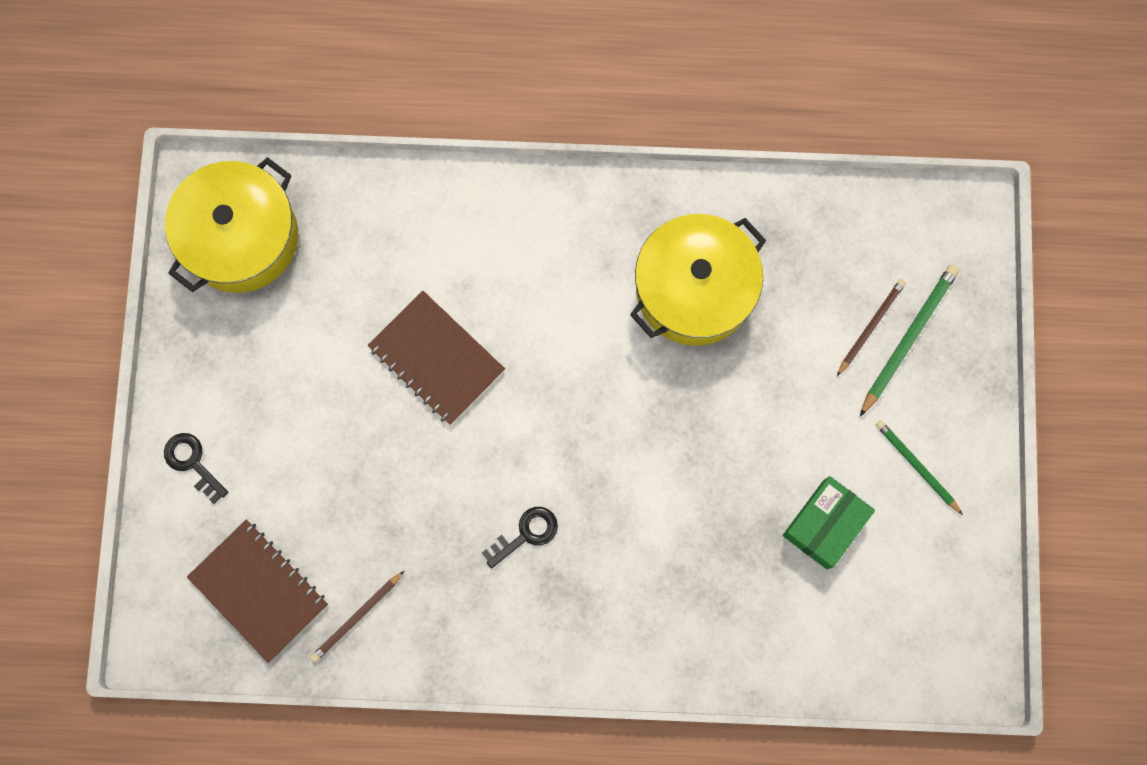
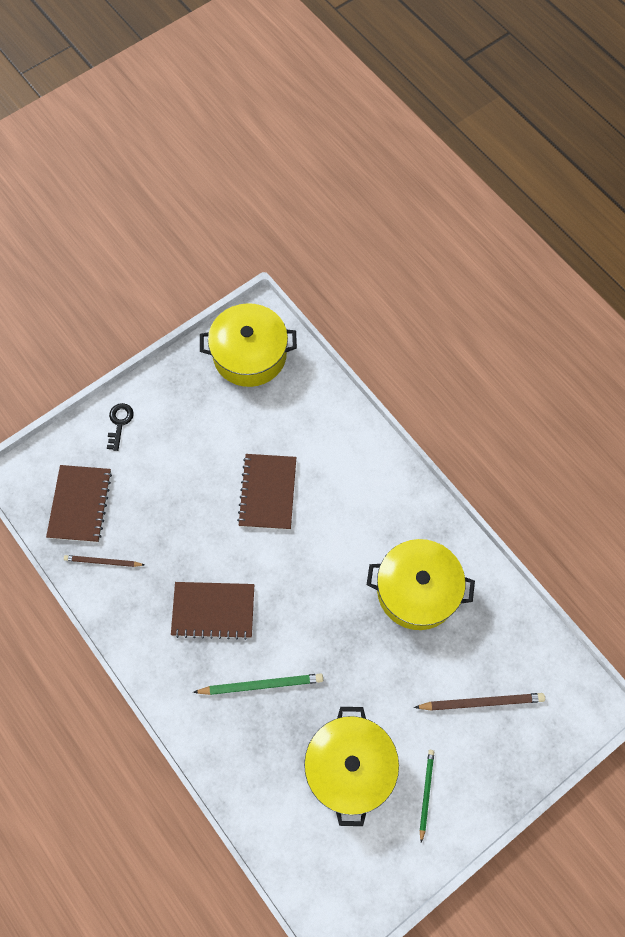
camera: 50 degrees right, 10 degrees down
(526, 534) = (213, 610): black key -> brown notebook
(825, 524) = (350, 767): green box -> yellow pot
(870, 326) = (481, 702): brown pencil -> brown pencil, size x1.52
(908, 338) = (493, 729): green pencil -> green pencil (261, 684)

